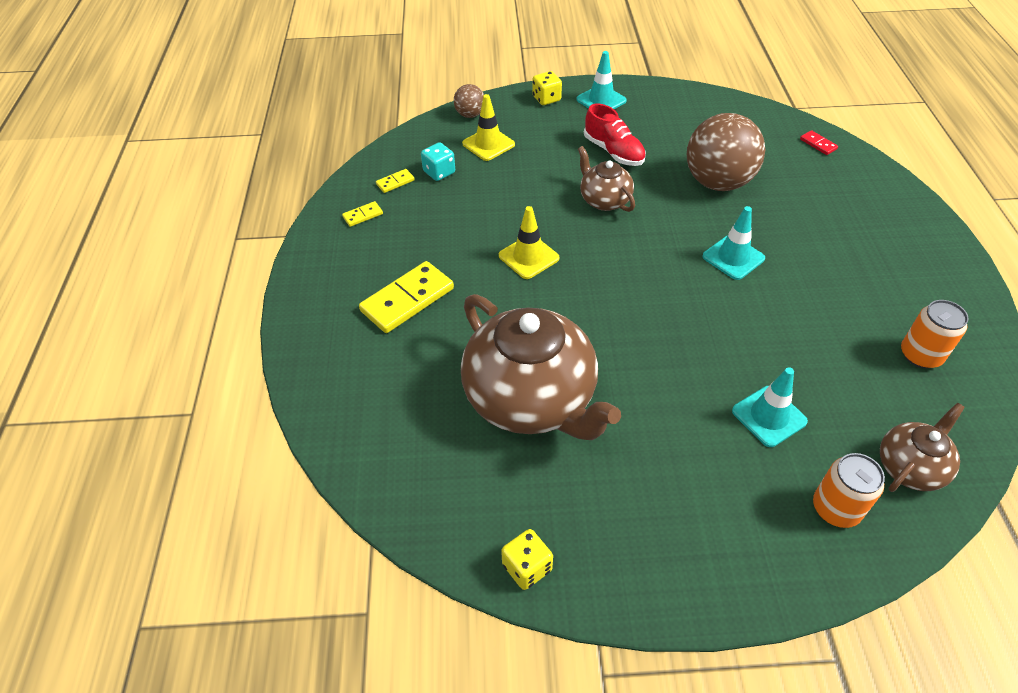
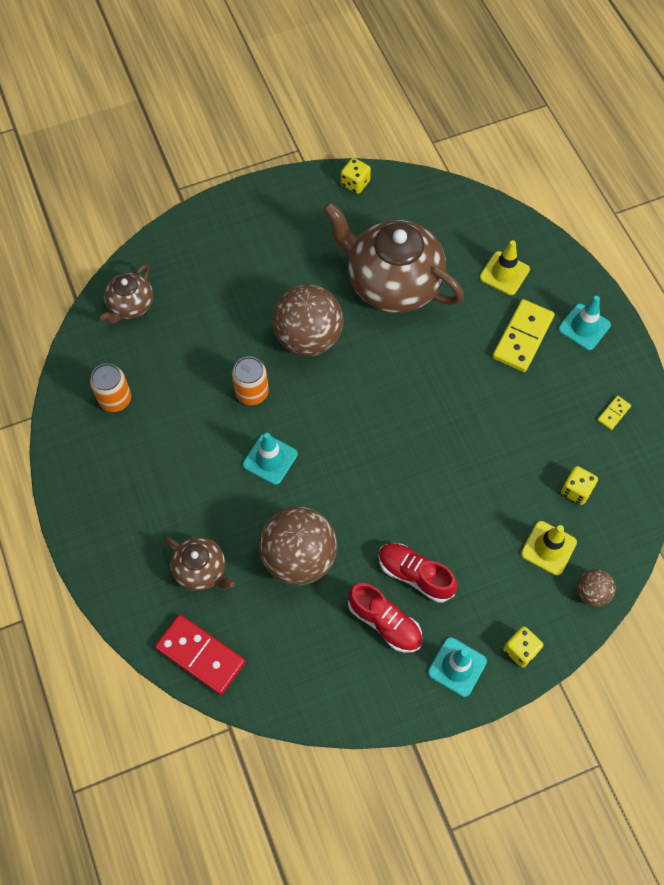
camera: 160 degrees right, 15 degrees up
(395, 182) = (610, 464): yellow domino -> none
(439, 172) = (576, 490): turquoise dice -> yellow dice
(528, 257) = (445, 408): yellow traffic cone -> yellow traffic cone (504, 273)
(604, 200) = (402, 498): brown teapot -> brown teapot (201, 570)
(651, 132) = (385, 622): none -> red shoe
(662, 362) = (308, 338): none -> brown ball
(769, 416) = (226, 316): turquoise traffic cone -> turquoise traffic cone (584, 327)
(818, 144) = (200, 655): red domino -> red domino, size x2.16
(836, 508) = (179, 265): orange can -> orange can (252, 392)

